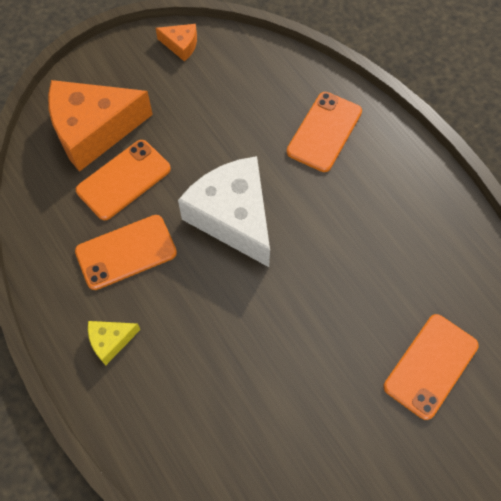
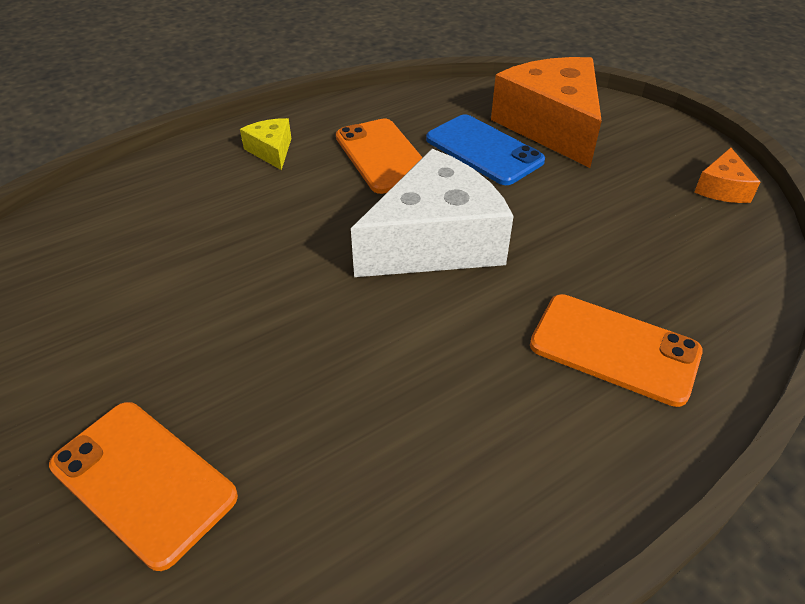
camera: 90 degrees right, 20 degrees down
(124, 180) = (483, 150): orange phone -> blue phone

